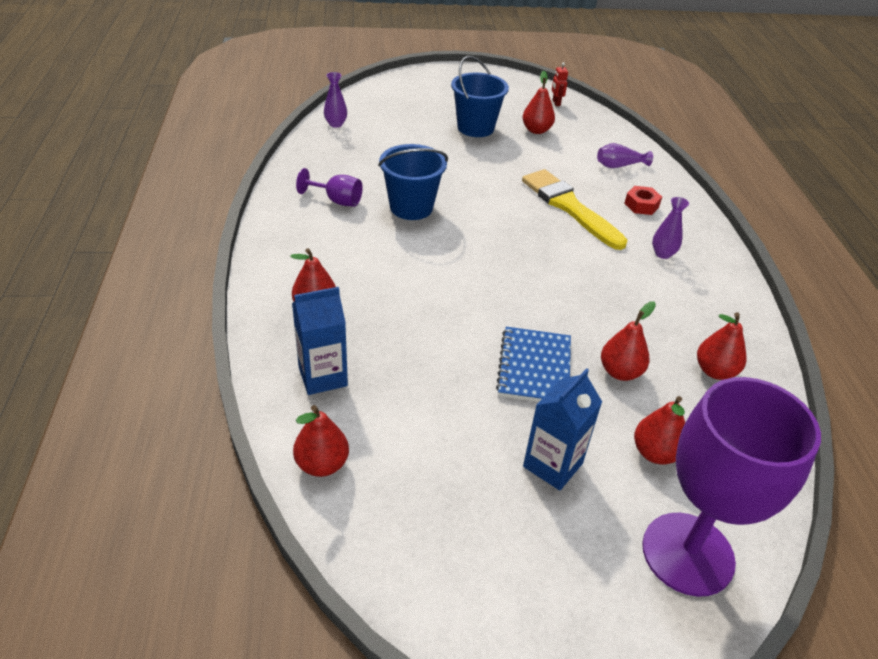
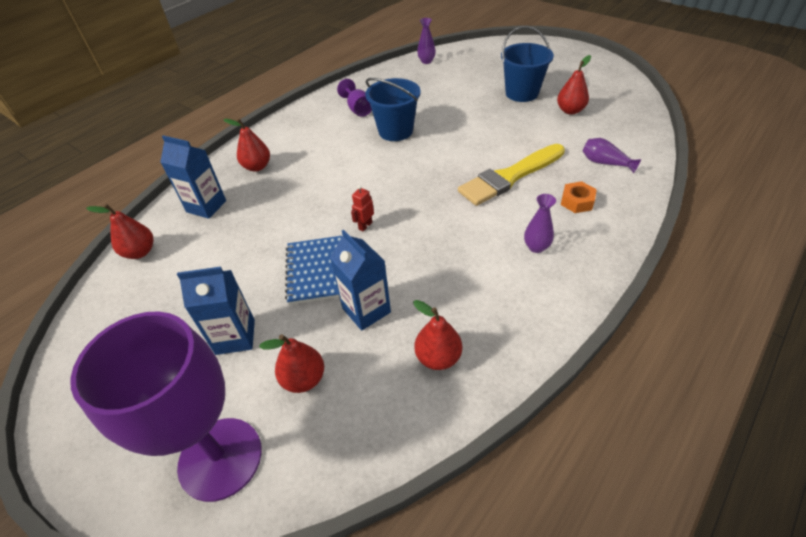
camera: 50 degrees right, 5 degrees up
(534, 367) = (317, 271): blue notebook -> blue notebook turned 60 degrees counterclockwise
(556, 103) = (621, 95): red robot -> red robot (365, 226)
(569, 207) = (510, 177): yellow brush -> yellow brush turned 135 degrees counterclockwise
(620, 372) = (366, 310): red pear -> blue carton
(641, 205) = (577, 202): red nut -> orange nut

